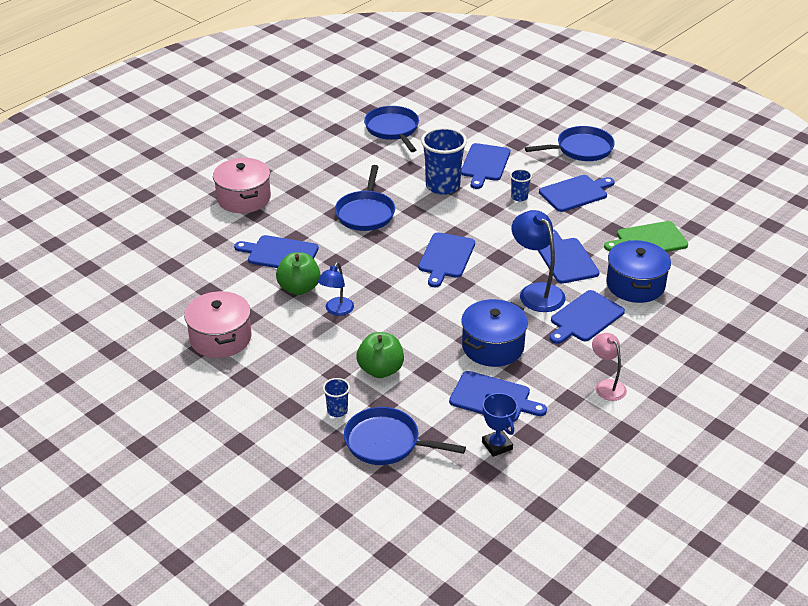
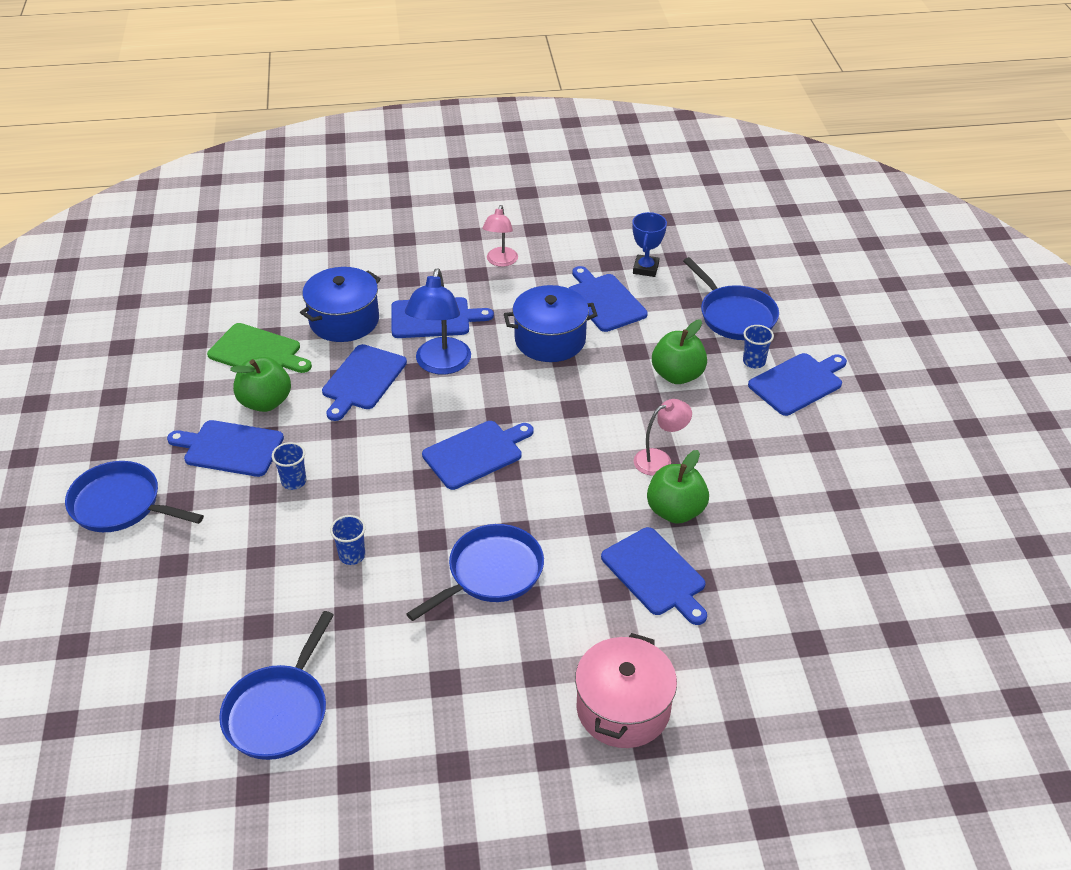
camera: 140 degrees left, 5 degrees up
(220, 338) = (814, 498): pink pot -> none
(336, 310) = (659, 459): blue lamp -> pink lamp
(442, 186) = (352, 555): blue cup -> blue cup, size x0.48
(485, 164) = (257, 557): blue cutting board -> blue cutting board (798, 383)
(597, 220) = (265, 402): none -> green apple

